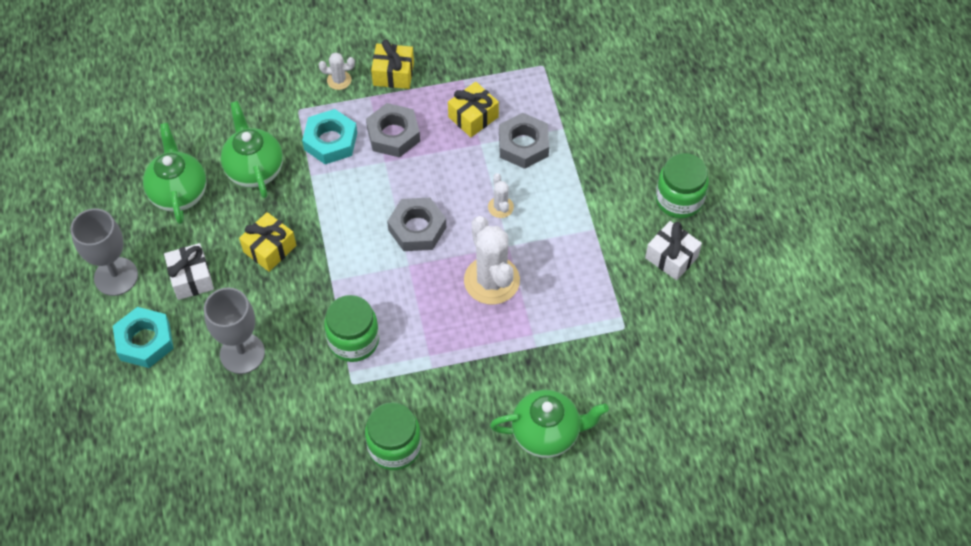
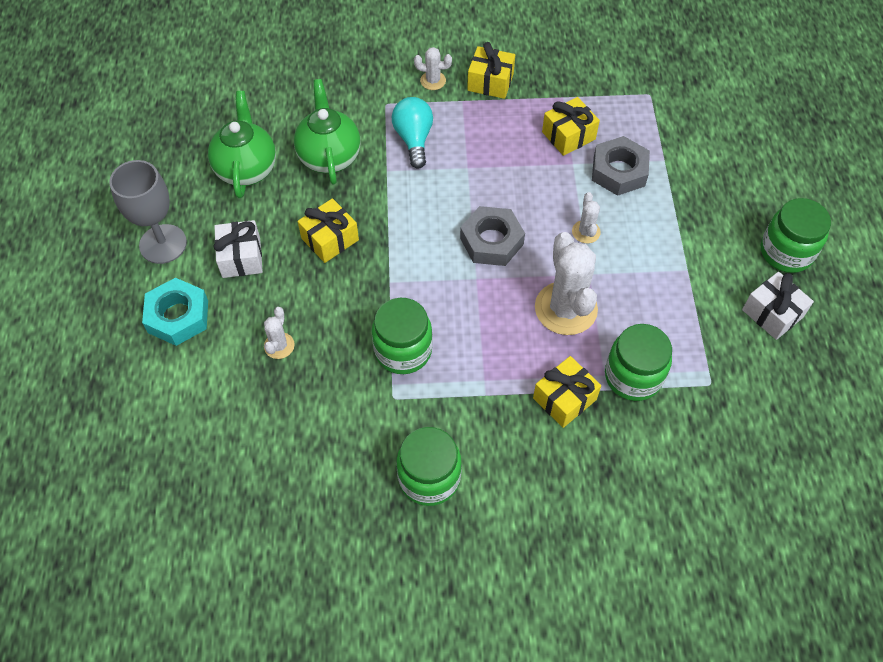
camera: 10 degrees right, 0 degrees up
(242, 353) = (279, 346): grey goblet -> white cactus
(330, 141) = (414, 139): turquoise nut -> turquoise light bulb
(393, 135) = (481, 142): grey nut -> none
(501, 360) = (564, 399): none -> yellow gift
(546, 434) = (607, 492): green teapot -> none
(557, 332) = (633, 376): none -> green jar

